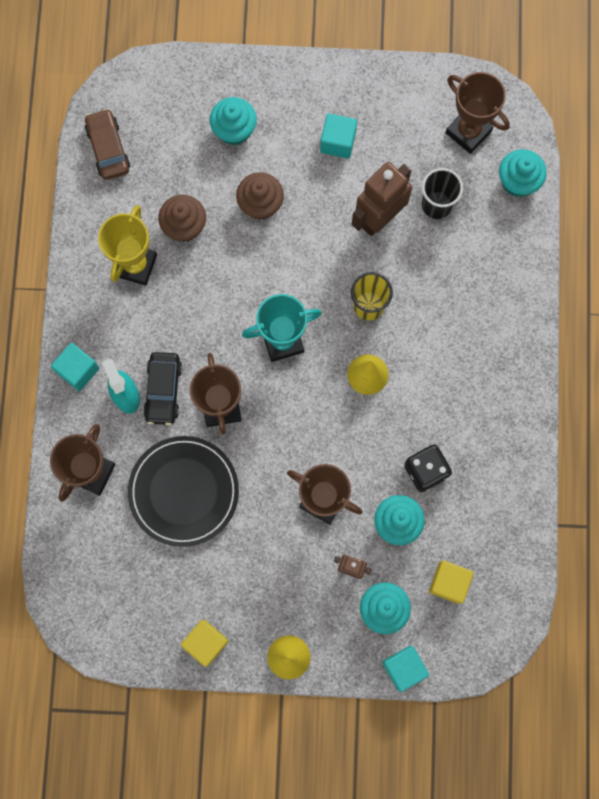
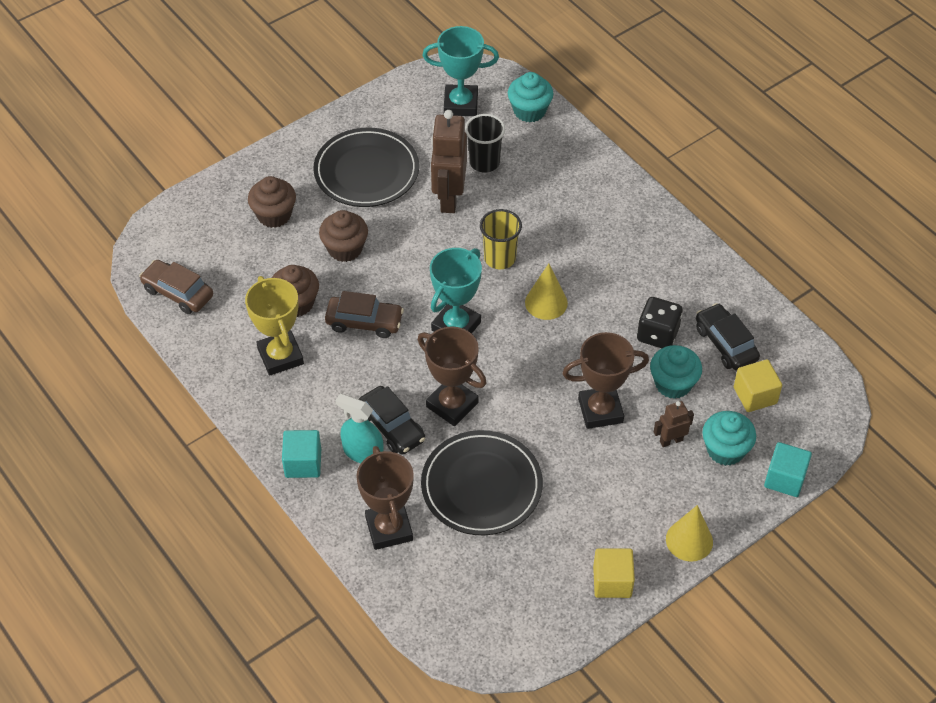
camera: 40 degrees left, 25 degrees down
(219, 283) = (364, 322): none -> brown car
(234, 130) = (274, 215): turquoise cupcake -> brown cupcake
(338, 142) = (366, 171): turquoise cube -> black plate
(468, 132) = (460, 104): brown trophy -> turquoise trophy
(469, 521) = (725, 344): none -> black car

